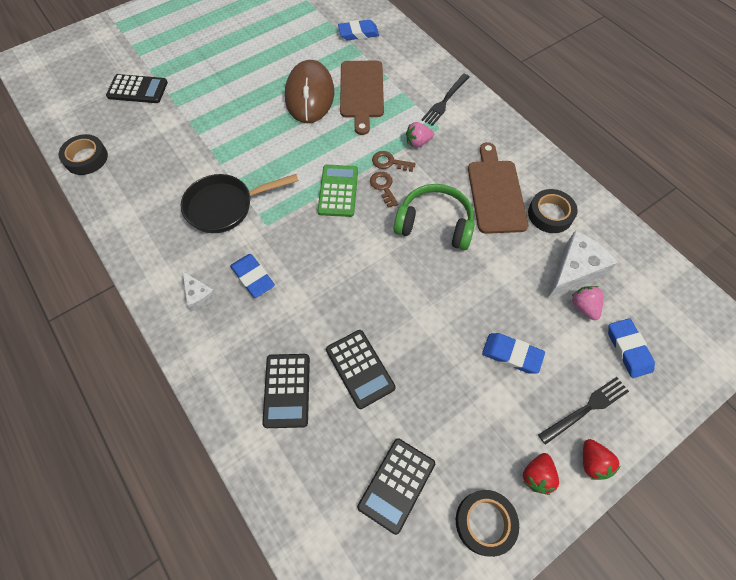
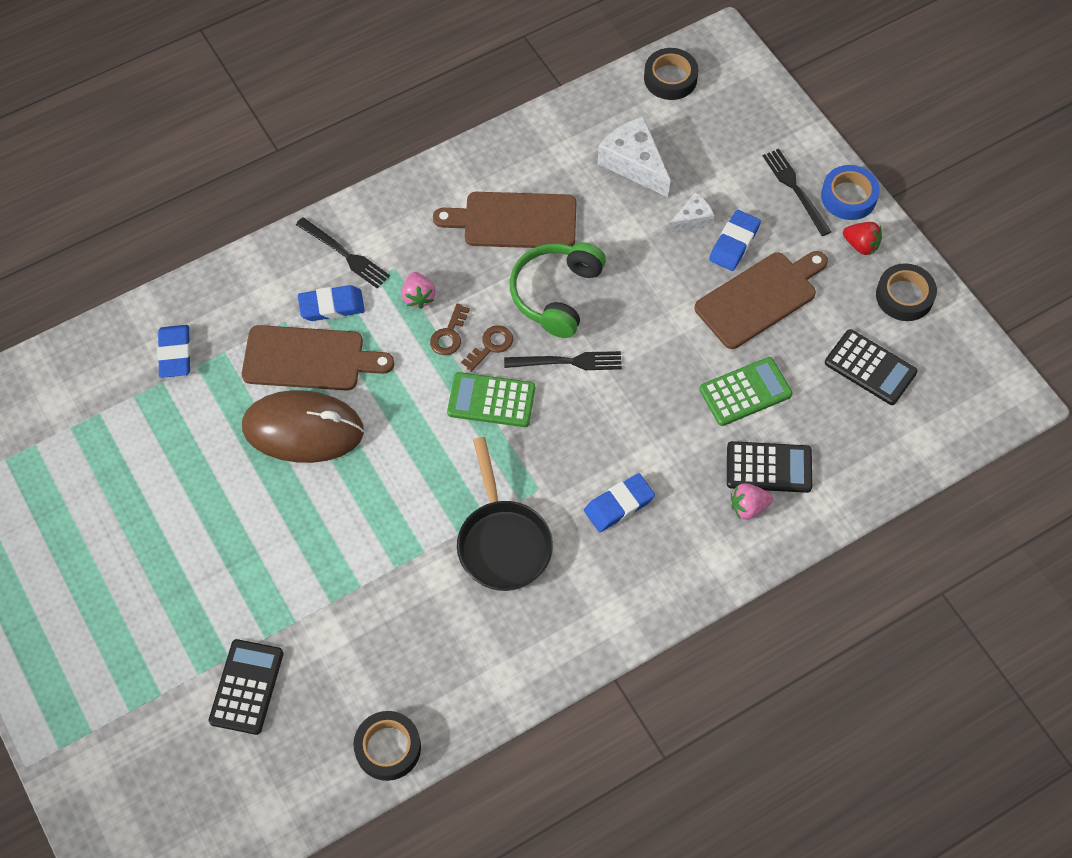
camera: 85 degrees left, 0 degrees up
(199, 295) = (640, 568): white cheese -> white cheese (692, 219)
(360, 368) = (745, 392): black calculator -> green calculator
(375, 236) = (568, 362): none -> black fork
(383, 187) = (491, 346): brown key -> brown key turned 150 degrees clockwise
(458, 378) = (760, 298): none -> brown cutting board
(550, 214) = (553, 170): black tape -> black tape (670, 78)
(583, 307) = (680, 165): pink strawberry -> pink strawberry (748, 507)
(592, 462) = (848, 196): red strawberry -> blue tape
(628, 349) = (732, 137): blue eraser -> blue eraser (331, 306)

